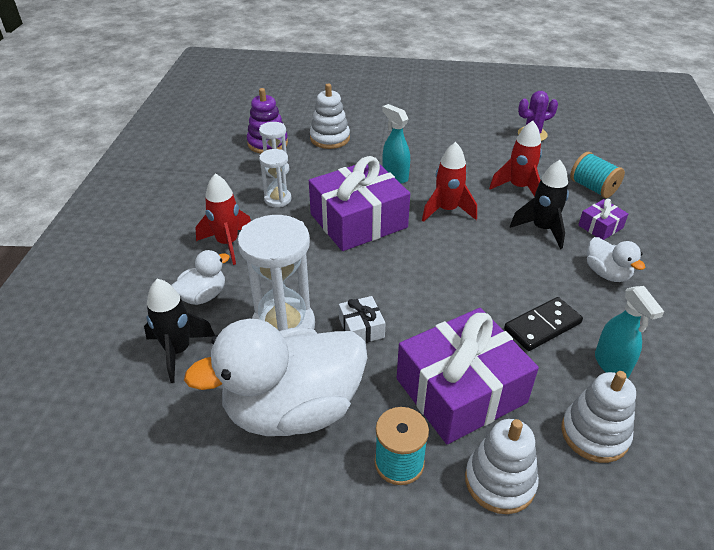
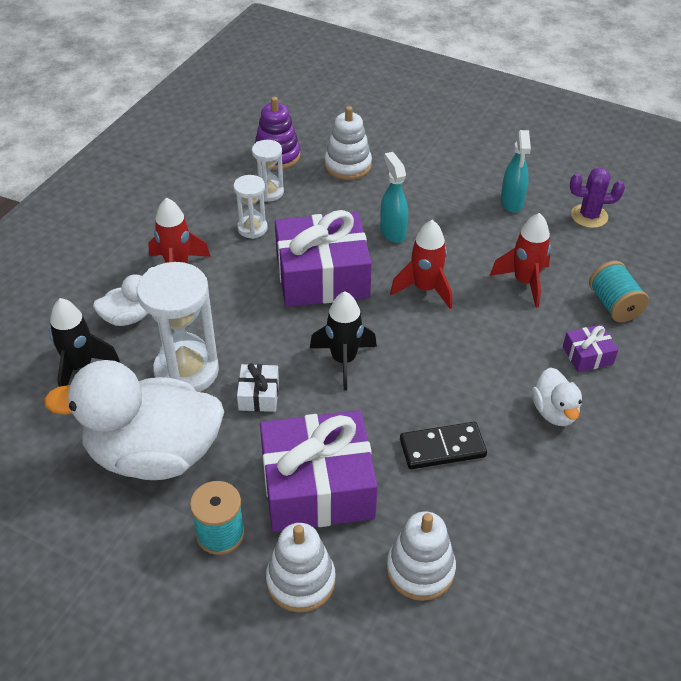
camera: 20 degrees right, 5 degrees up
(542, 229) = (517, 340): black rocket -> black rocket (343, 360)
(611, 364) = (487, 509): turquoise spray bottle -> turquoise spray bottle (511, 202)

